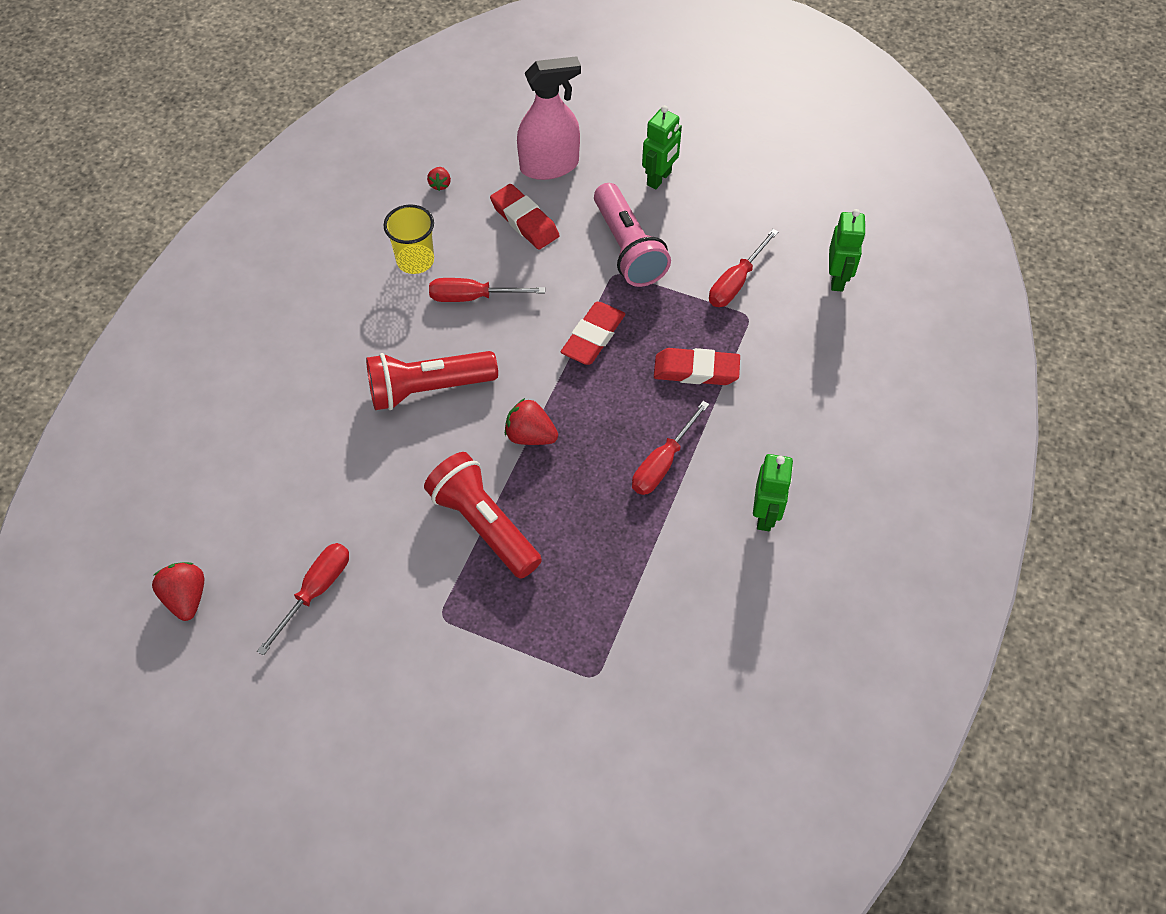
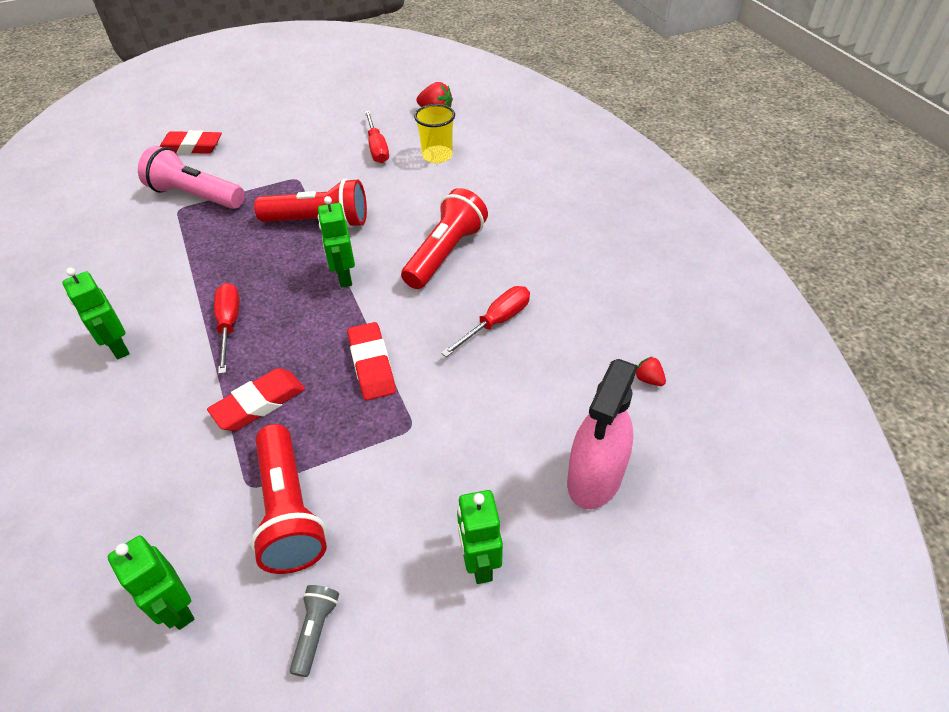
camera: 135 degrees right, 10 degrees down
(415, 260) = (572, 313): yellow cup -> yellow cup (437, 156)
(524, 221) = (542, 408): red eraser -> red eraser (191, 147)
(530, 436) = (344, 277): red strawberry -> green robot
(628, 248) = (425, 458): pink flashlight -> pink flashlight (195, 196)
(736, 282) = (289, 511): red screwdriver -> red flashlight
(771, 214) = (315, 631): none -> grey flashlight

